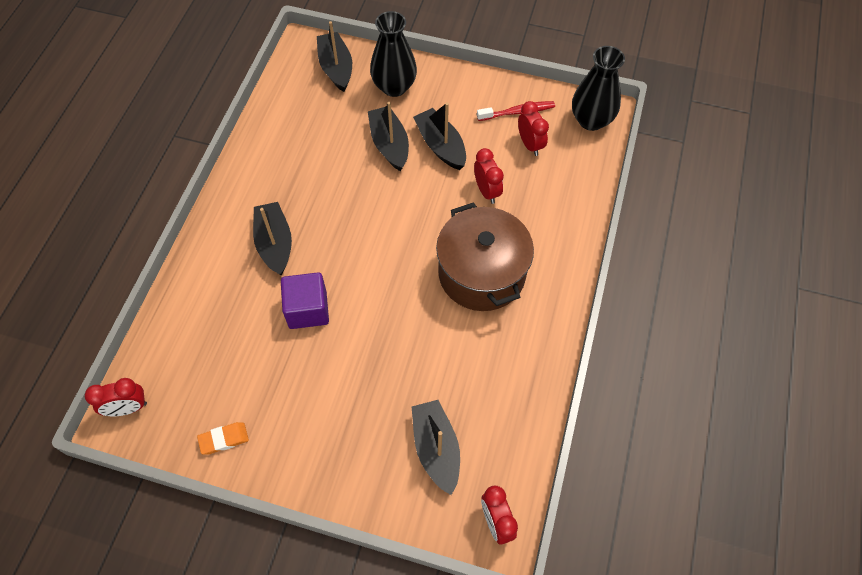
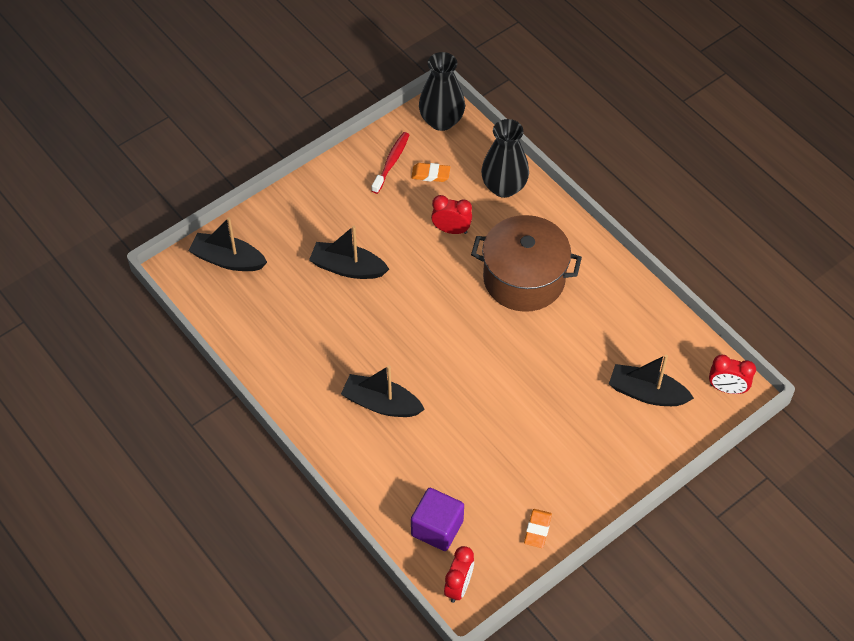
camera: 55 degrees left, 5 degrees down
(308, 310) = (464, 413): purple cube -> purple cube (437, 528)
(394, 87) = (288, 230): black vase -> black vase (504, 187)
(441, 146) = (380, 233): black boat -> none
(530, 144) = (430, 174): red clock -> orange eraser

